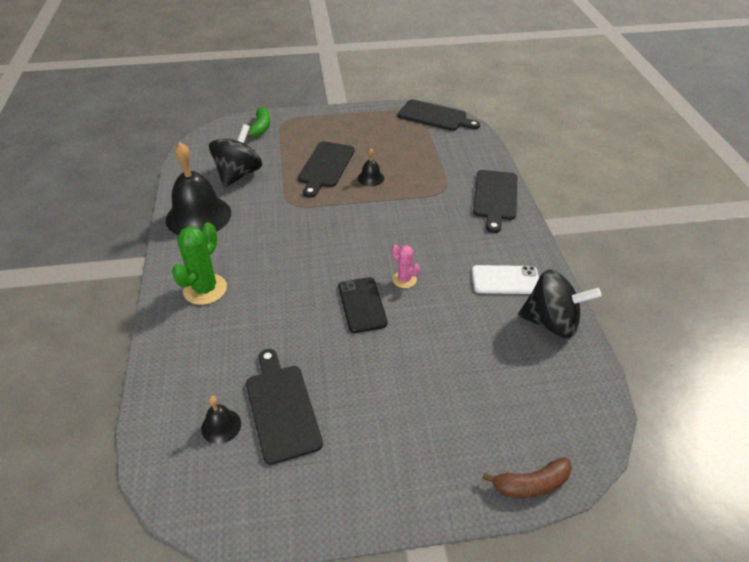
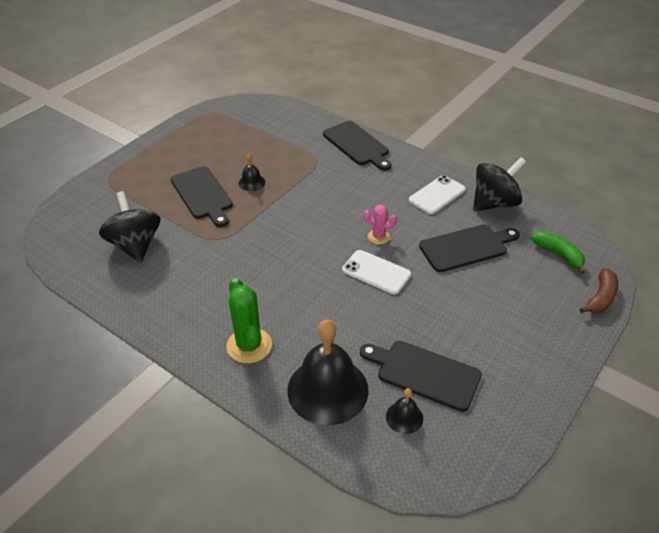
camera: 45 degrees left, 0 degrees up
(198, 216) = (153, 299): black bell -> black bell (327, 390)
(261, 128) = (94, 196): green banana -> green banana (559, 255)
(362, 305) = (376, 272): black phone -> white phone
(435, 116) = (232, 109): black cutting board -> black cutting board (466, 247)

